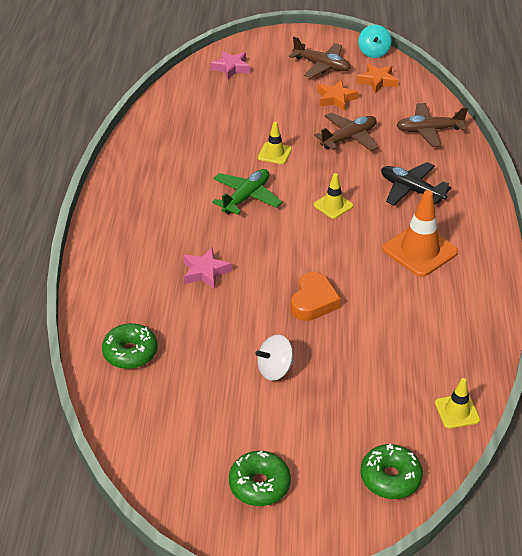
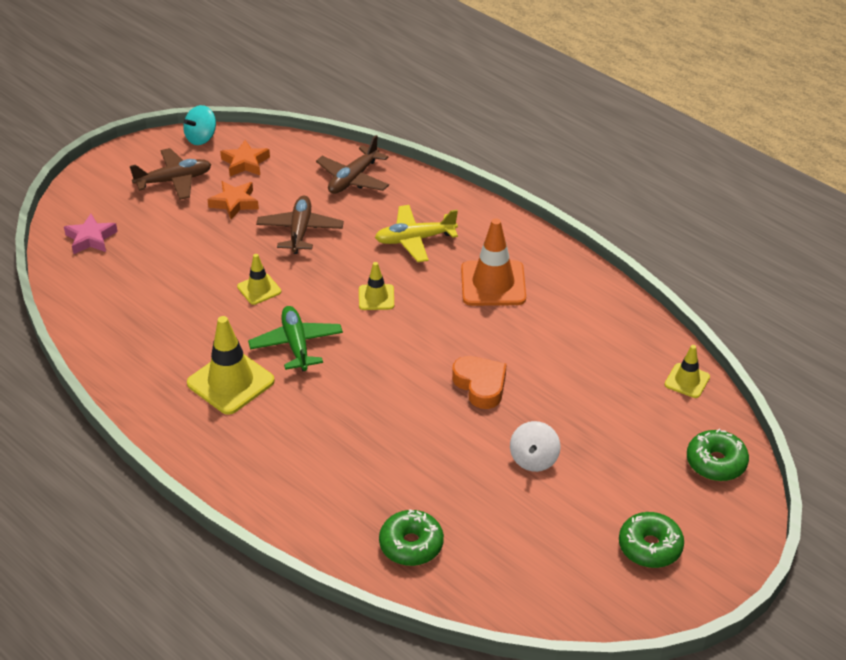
camera: 50 degrees left, 0 degrees up
(181, 190) = (230, 382): none -> yellow traffic cone
(205, 272) = (364, 432): pink star -> none
(373, 52) = (201, 138): turquoise spinning top -> turquoise spinning top turned 90 degrees clockwise
(411, 190) = (415, 239): black plane -> yellow plane

